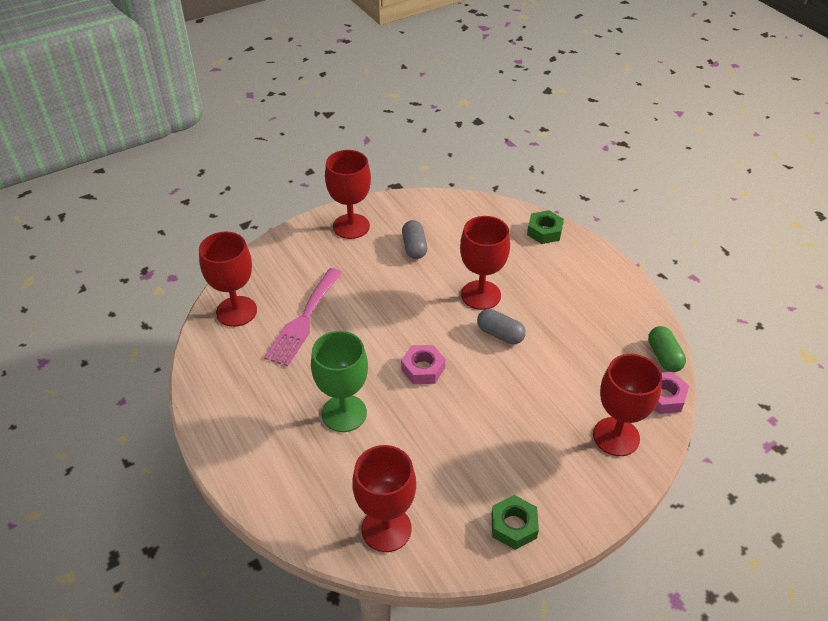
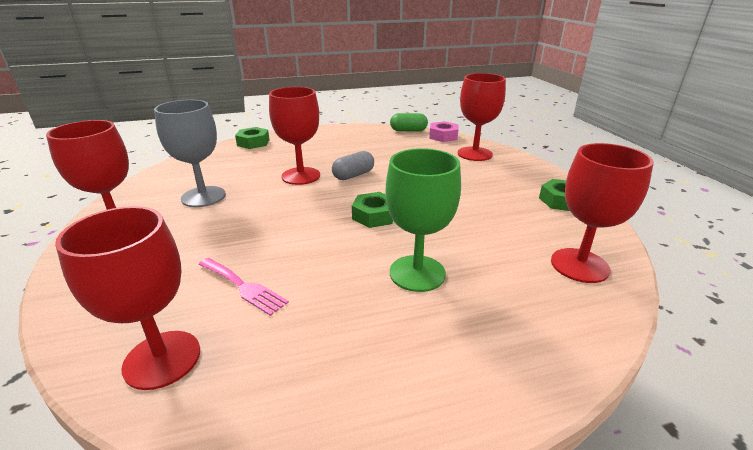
camera: 75 degrees left, 15 degrees down
(304, 320) = (243, 287): pink fork -> pink fork, size x0.63
(414, 247) = (203, 197): grey capsule -> grey goblet
(423, 369) = (374, 215): pink nut -> green nut

